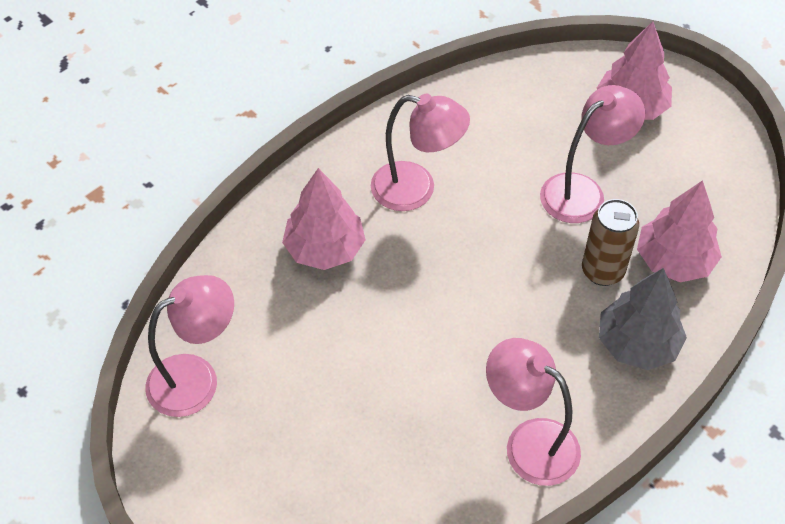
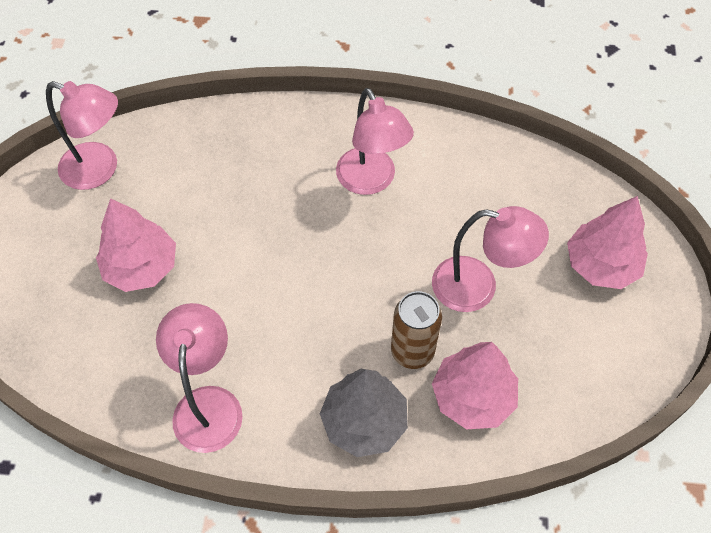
camera: 50 degrees right, 5 degrees up
(325, 249) = (266, 165): pink tree -> pink tree (141, 267)

